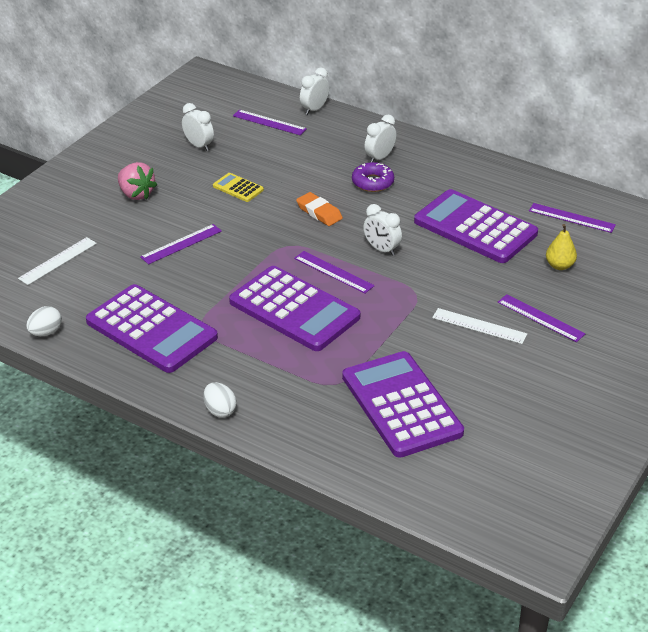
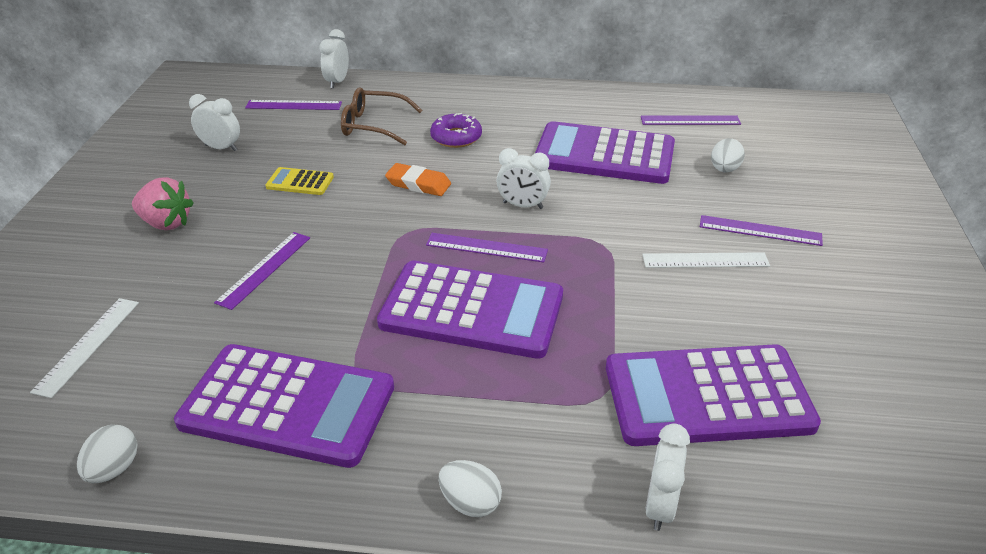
camera: 25 degrees left, 0 degrees up
(317, 156) = (373, 125): none -> brown glasses
(379, 158) = (444, 111): white clock -> white clock (660, 505)
(401, 405) = (707, 396): purple calculator -> purple calculator turned 45 degrees counterclockwise
(559, 265) = (724, 169): yellow pear -> white egg

